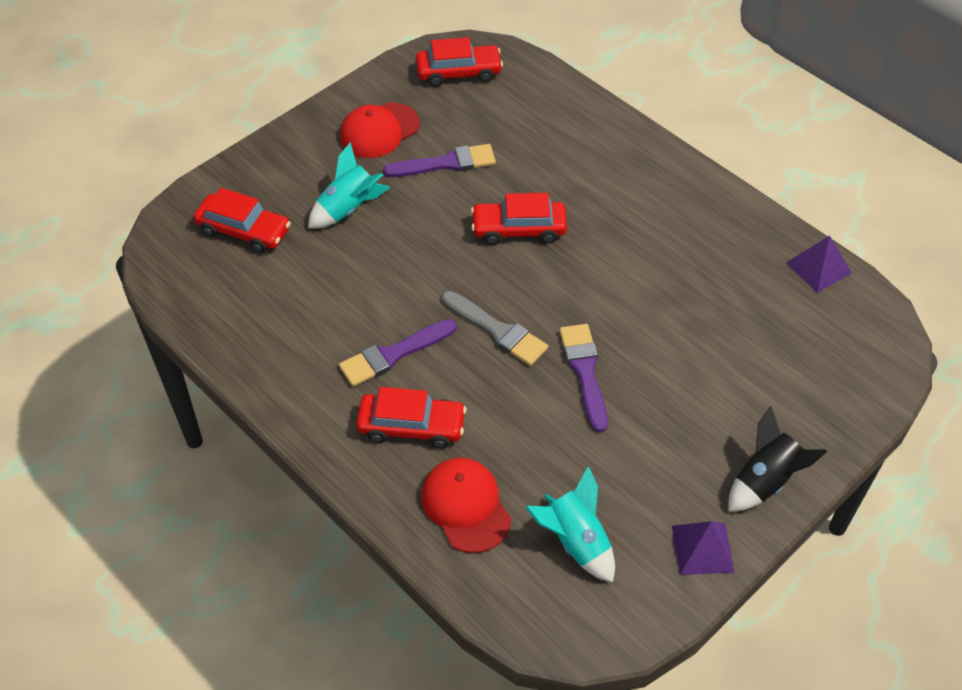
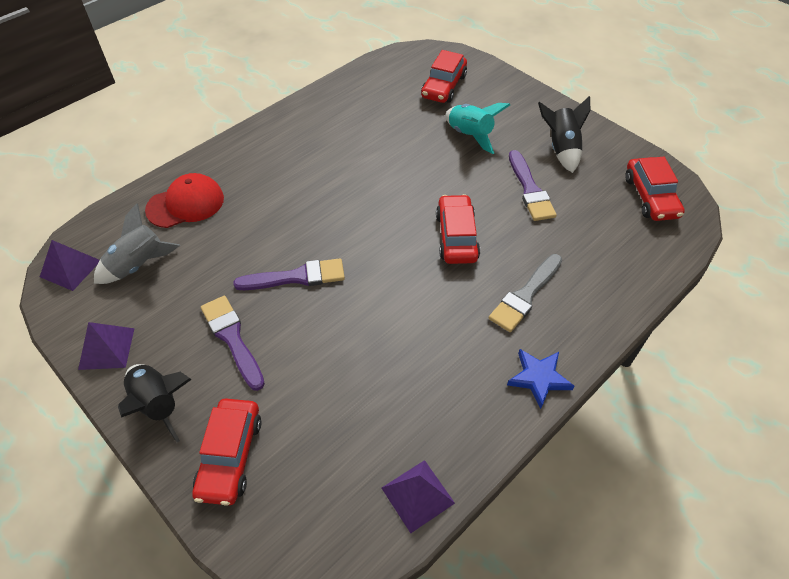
camera: 90 degrees right, 0 degrees up
(379, 131) = (561, 149): red cap -> black rocket
(393, 354) = (325, 164): purple brush -> purple brush (232, 338)
(411, 426) = (259, 175): red car -> red car (230, 456)
(497, 330) = (344, 222): grey brush -> grey brush (525, 295)
(575, 542) = (138, 265): turquoise rocket -> grey rocket
(585, 623) = (70, 268): none -> purple pyramid
(691, 180) = (538, 378): none -> blue star

